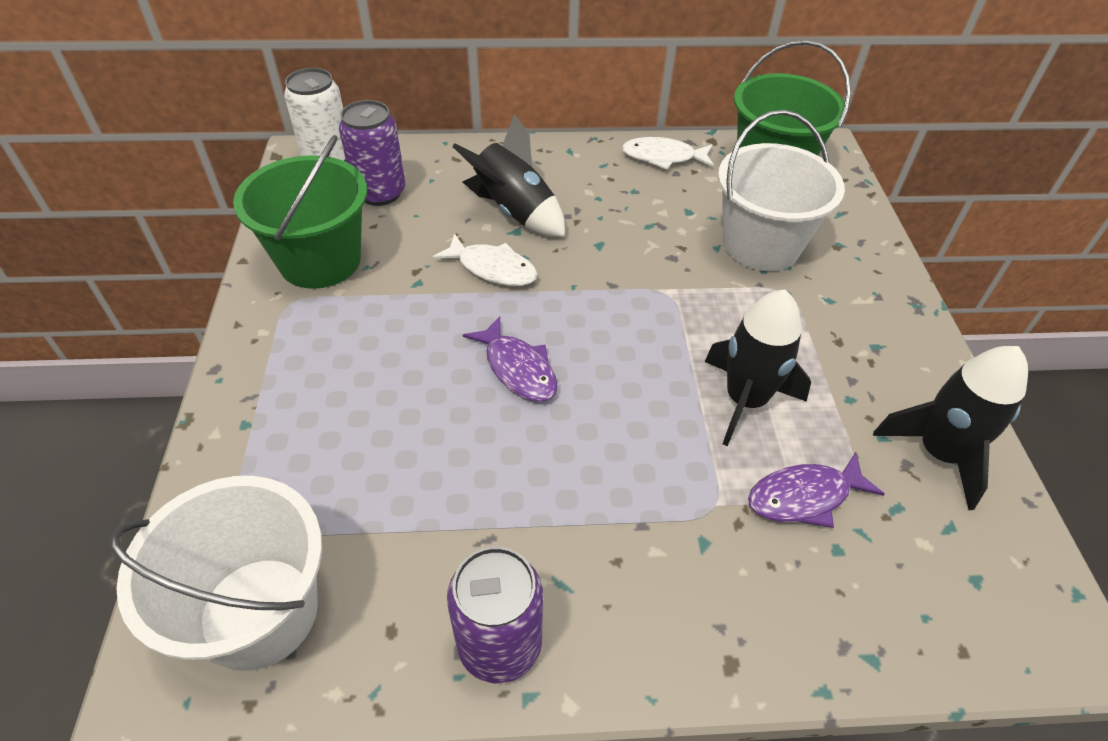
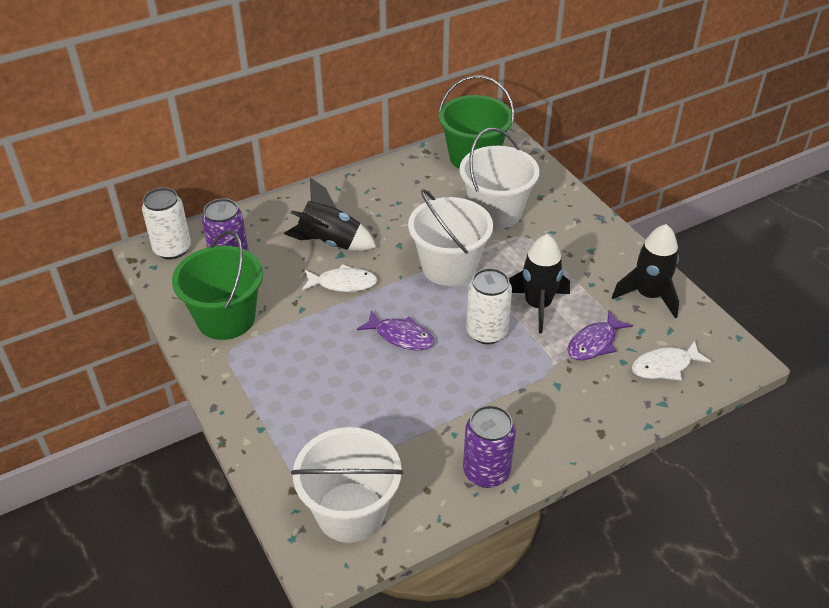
camera: 25 degrees left, 5 degrees down
(643, 410) = (486, 332): none -> white can
(648, 296) = (449, 267): none -> white bucket
(663, 157) = (402, 173): white fish -> white fish (665, 366)

